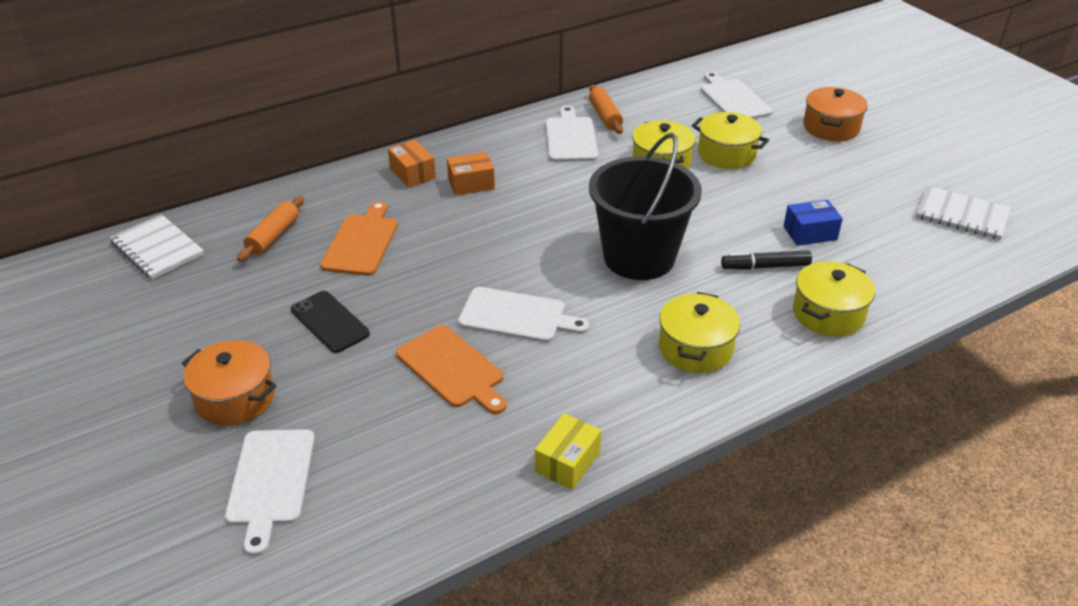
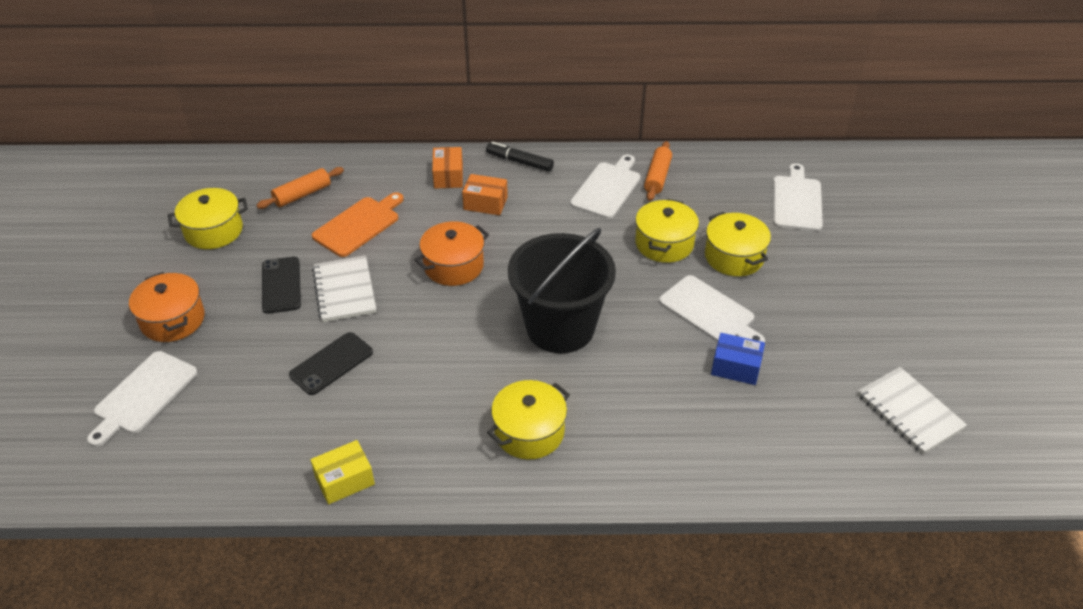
camera: 30 degrees right, 5 degrees up
(157, 249) = (219, 175): white notebook -> white notebook (345, 290)
(453, 369) = (331, 363): orange cutting board -> black phone
(517, 316) = (416, 339): white cutting board -> white cutting board (710, 312)
(765, 266) = (662, 383): black marker -> black marker (519, 162)
(828, 314) = (674, 453): yellow pot -> yellow pot (214, 231)
(831, 128) = (866, 266): orange pot -> orange pot (453, 266)

